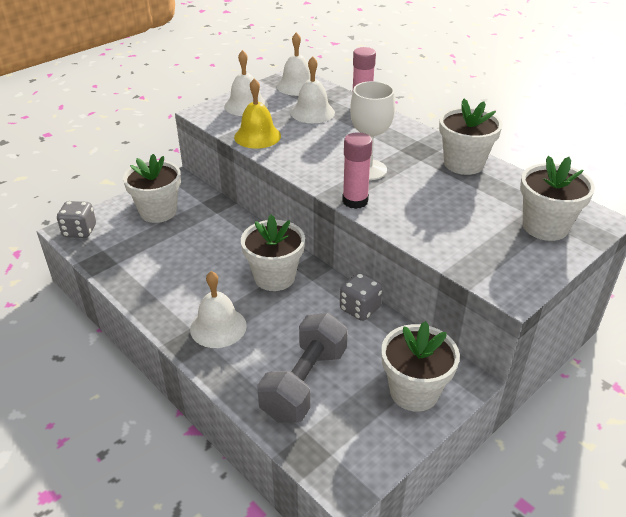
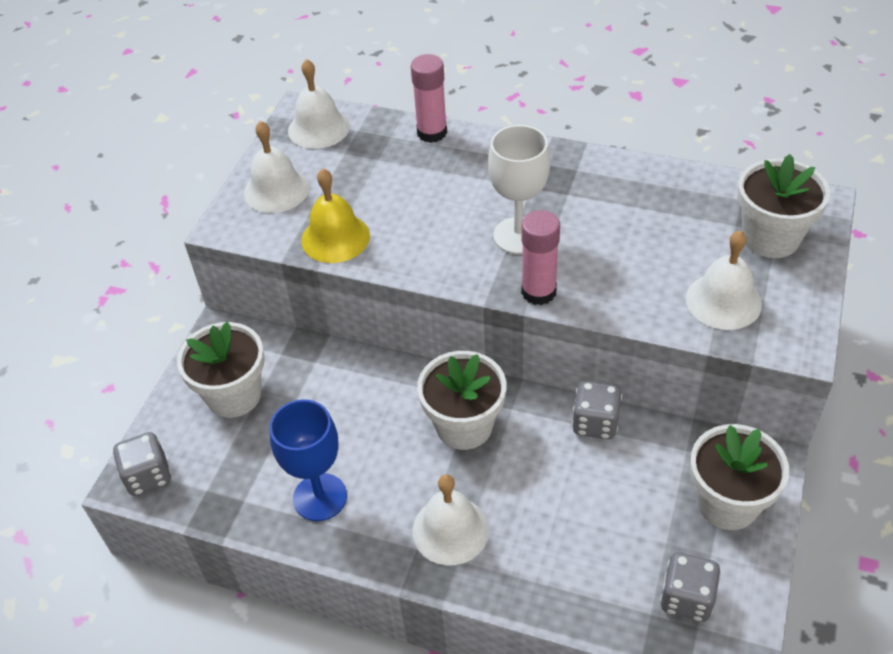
camera: 25 degrees left, 10 degrees up
(159, 278) = (320, 497): none -> blue goblet
(304, 383) = (605, 554): grey dumbbell -> none
(312, 112) = (376, 167): white bell -> white bell (723, 301)
(337, 434) = (686, 598): none -> grey dice
(463, 164) = (621, 179): white flower pot -> none

